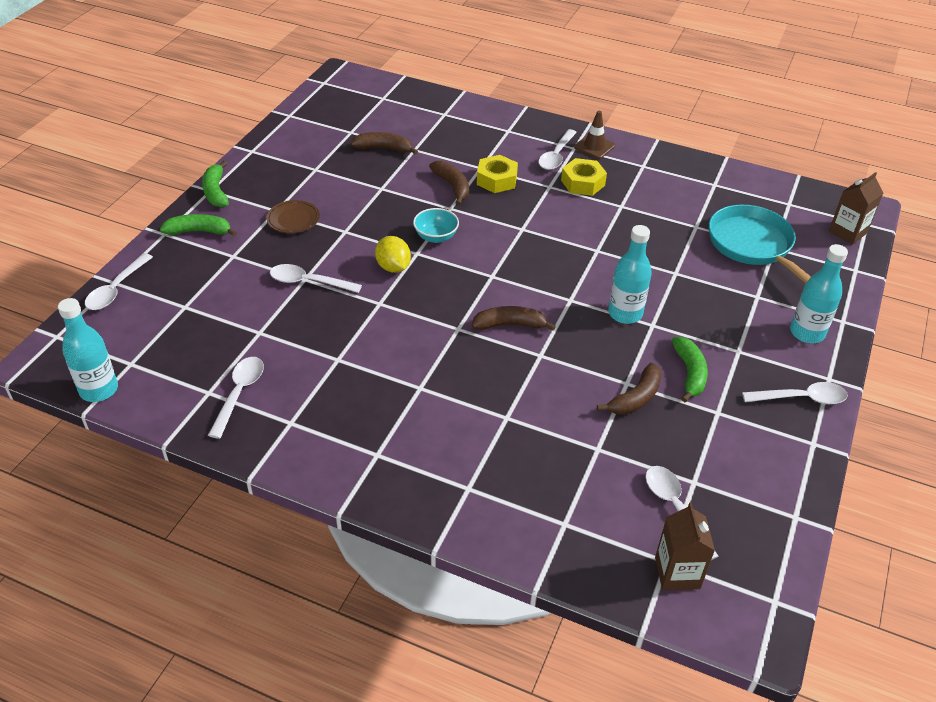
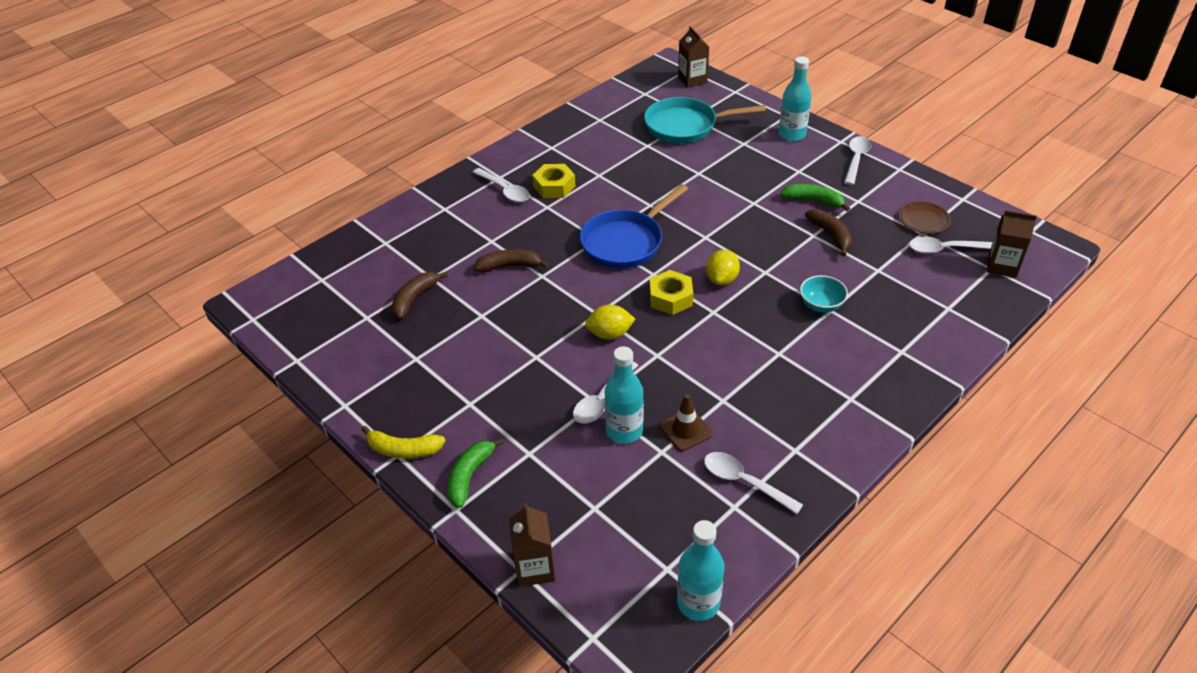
camera: 65 degrees left, 0 degrees up
(116, 289) = (535, 568): white spoon -> brown carton
(216, 191) = (403, 450): green banana -> yellow banana
(293, 219) = (494, 392): brown plate -> brown plate (923, 220)
(436, 237) = (580, 295): turquoise bowl -> turquoise bowl (821, 305)
(496, 180) = (517, 235): yellow nut -> yellow nut (671, 298)
(510, 325) = (722, 279): brown banana -> yellow lemon
(528, 247) = (625, 242): none -> blue pan
(594, 146) = (506, 165): brown traffic cone -> brown traffic cone (685, 430)
(625, 314) = (735, 213): turquoise bottle -> turquoise bottle (624, 431)

